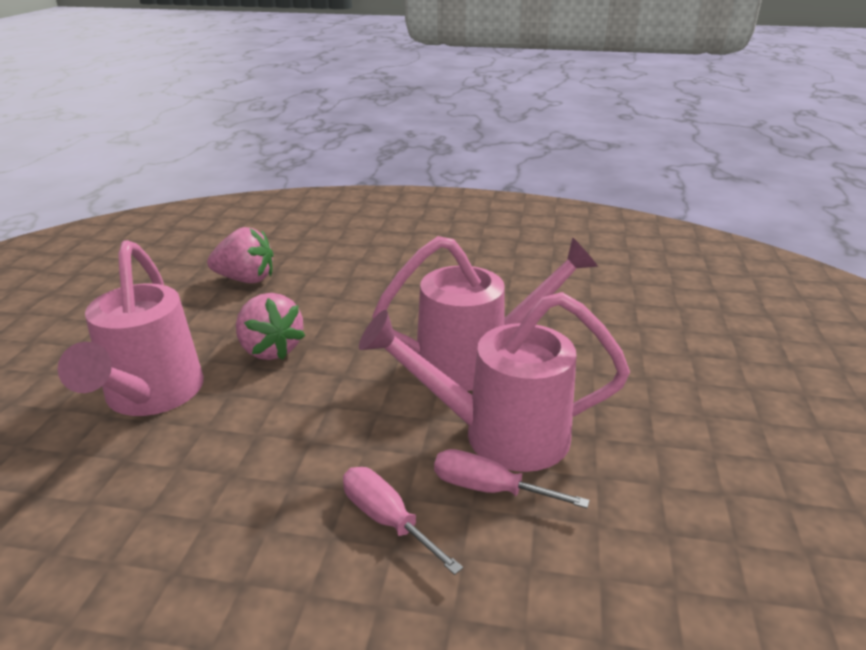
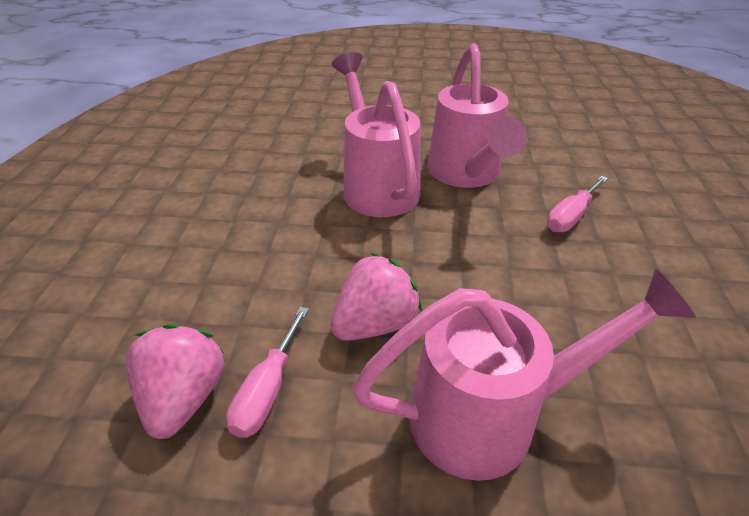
camera: 95 degrees left, 10 degrees up
(489, 489) = (521, 178): pink screwdriver -> pink screwdriver (267, 390)

